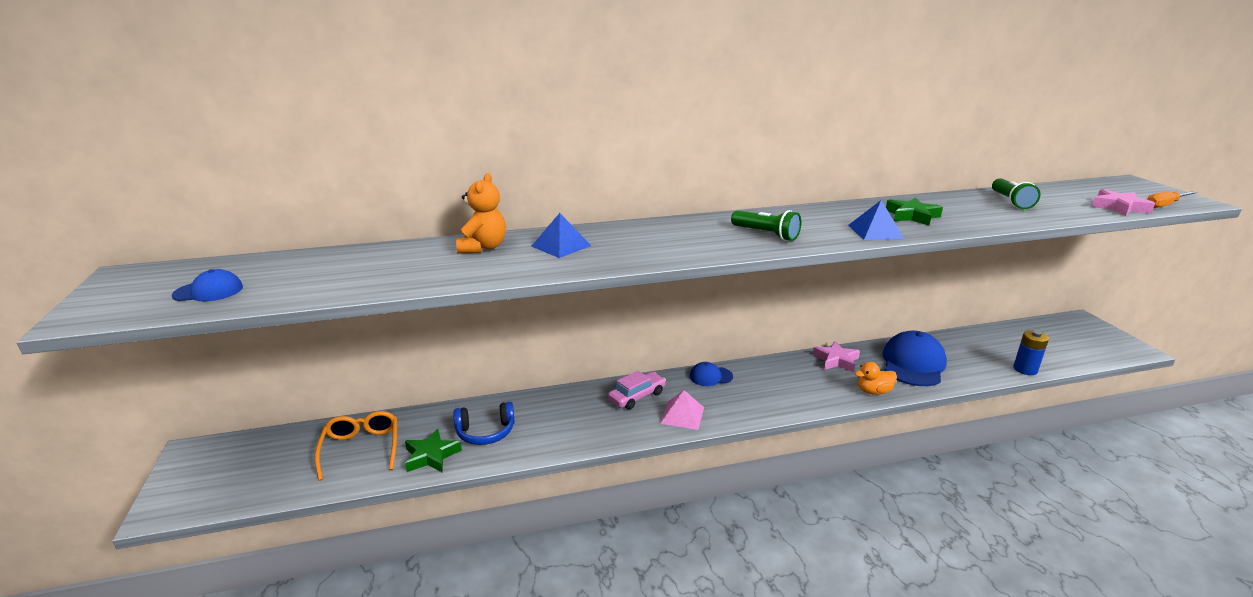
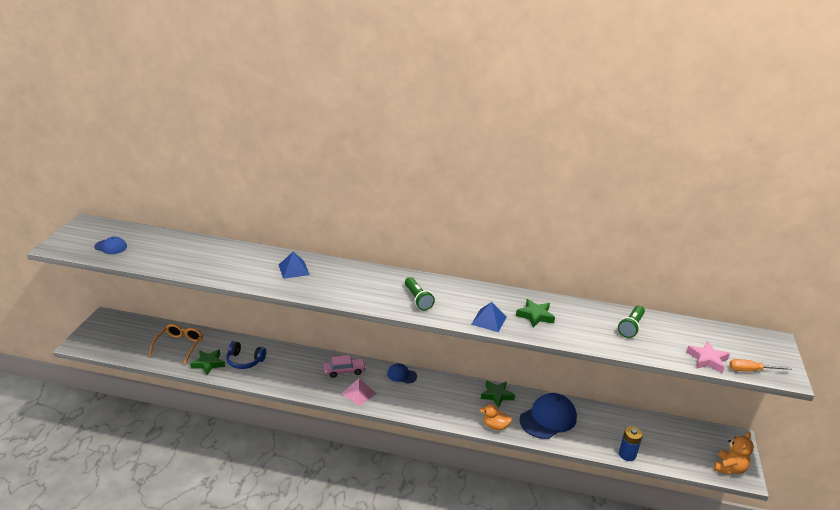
camera: 25 degrees right, 5 degrees up
(483, 247) = (253, 257): orange teddy bear -> orange teddy bear (729, 468)
(836, 360) = (497, 395): pink star -> green star

